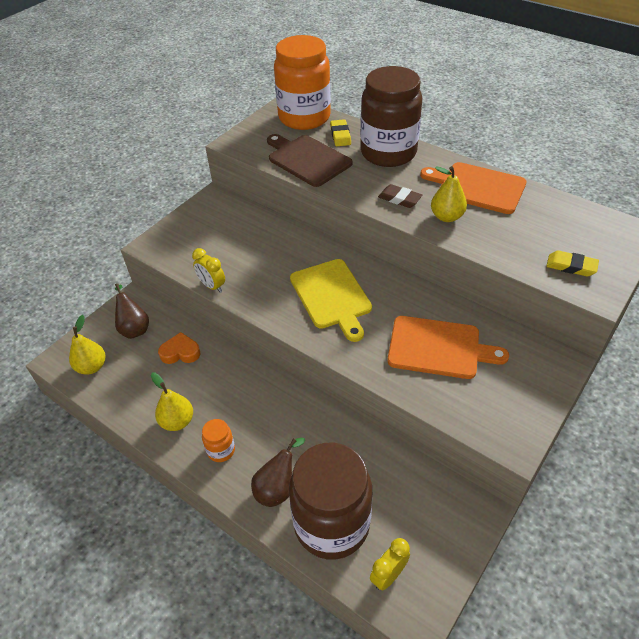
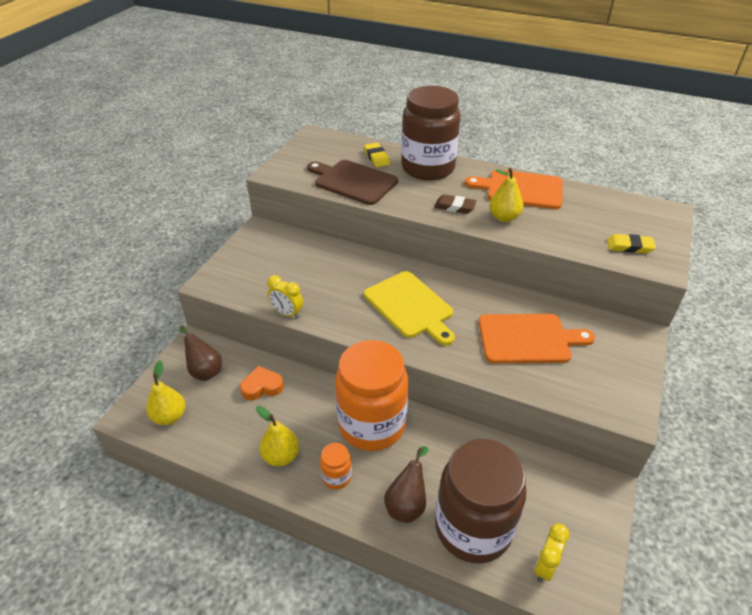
camera: 15 degrees left, 5 degrees down
(304, 117) = (335, 145): orange jar -> orange jar (372, 425)

